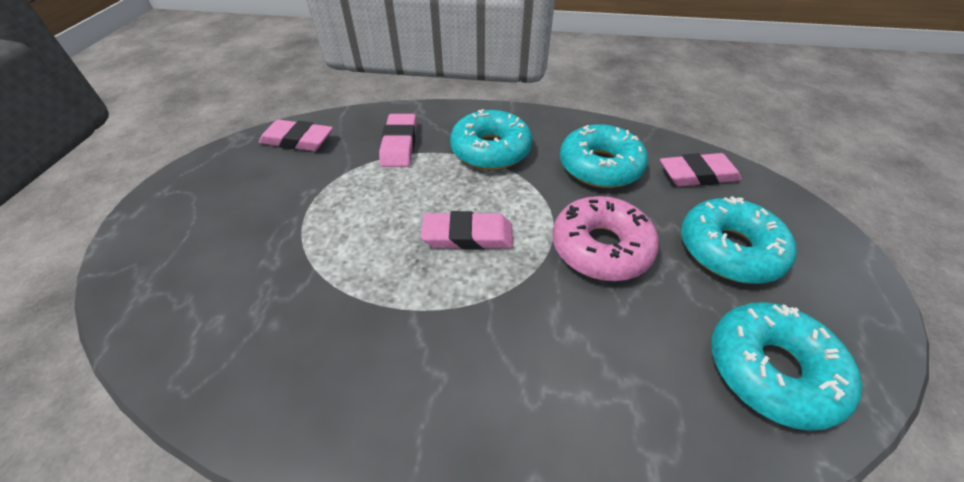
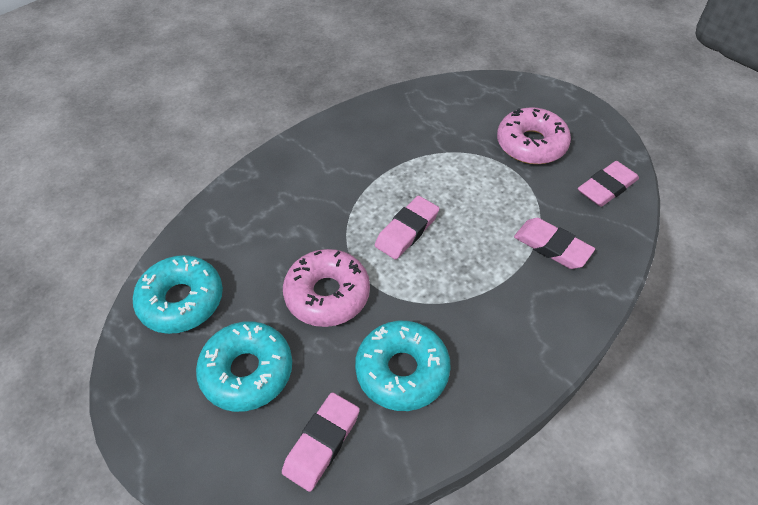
camera: 130 degrees right, 5 degrees up
(257, 206) = (531, 144): none -> pink donut
(490, 150) = (493, 305): turquoise donut -> none

